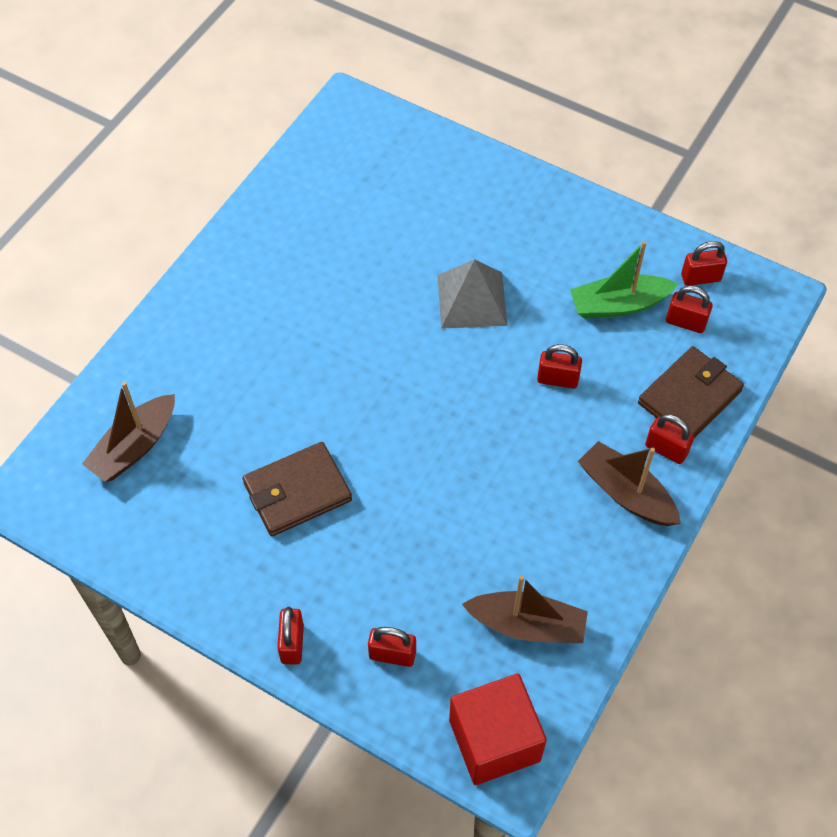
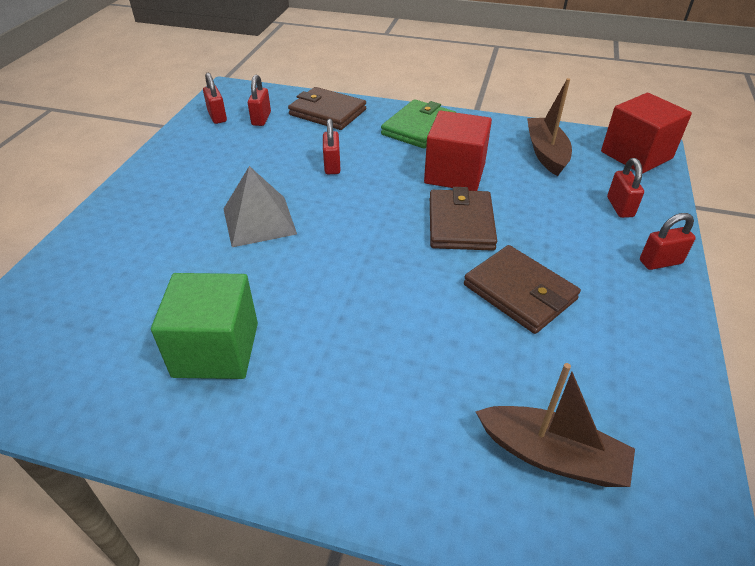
camera: 105 degrees left, 15 degrees down
(313, 256) = (216, 349): none -> green cube
(413, 476) = (460, 224): none -> brown wallet
(508, 501) = (455, 173): none -> red cube
(618, 305) = (250, 147): green boat -> none
(626, 493) = (418, 127): brown boat -> green wallet
(666, 449) = (375, 117): red padlock -> none

